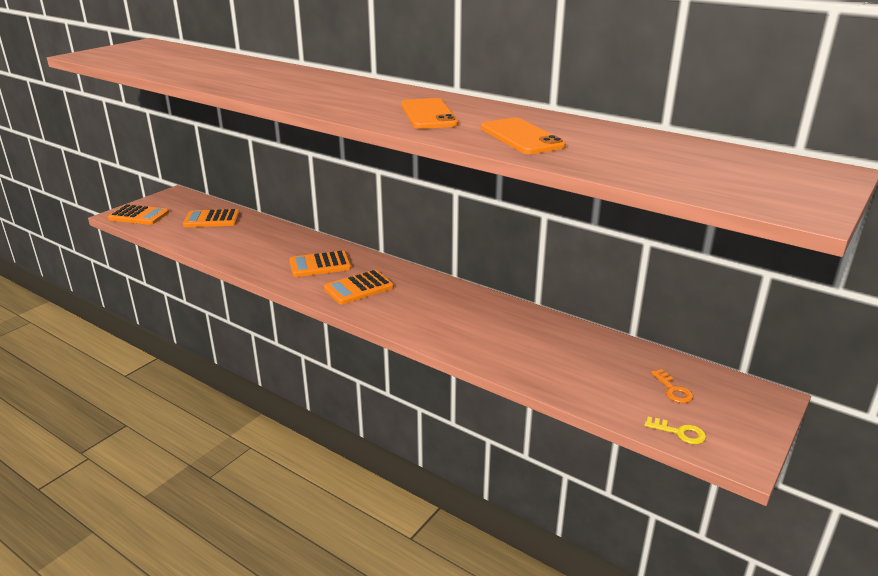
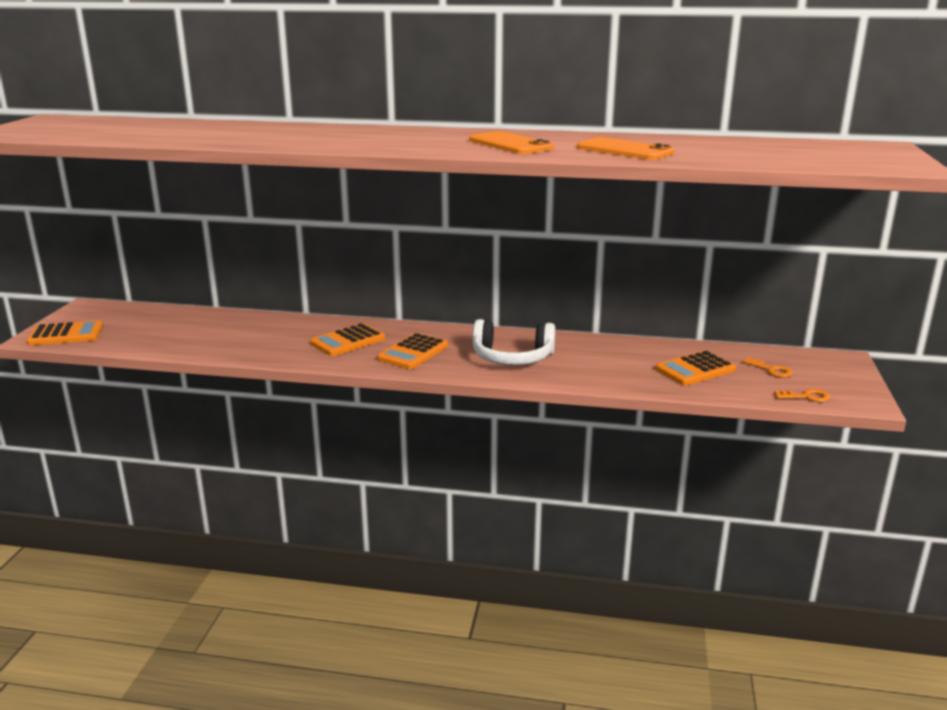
camera: 25 degrees left, 5 degrees down
(212, 219) = (168, 323): orange calculator -> orange calculator (695, 369)
(435, 313) = (512, 357): none -> white headphones
(679, 432) = (806, 397): yellow key -> orange key

